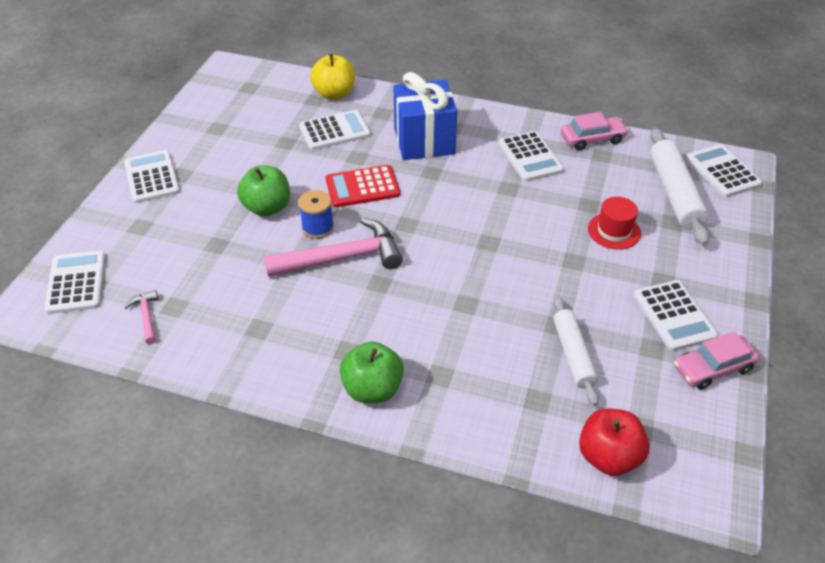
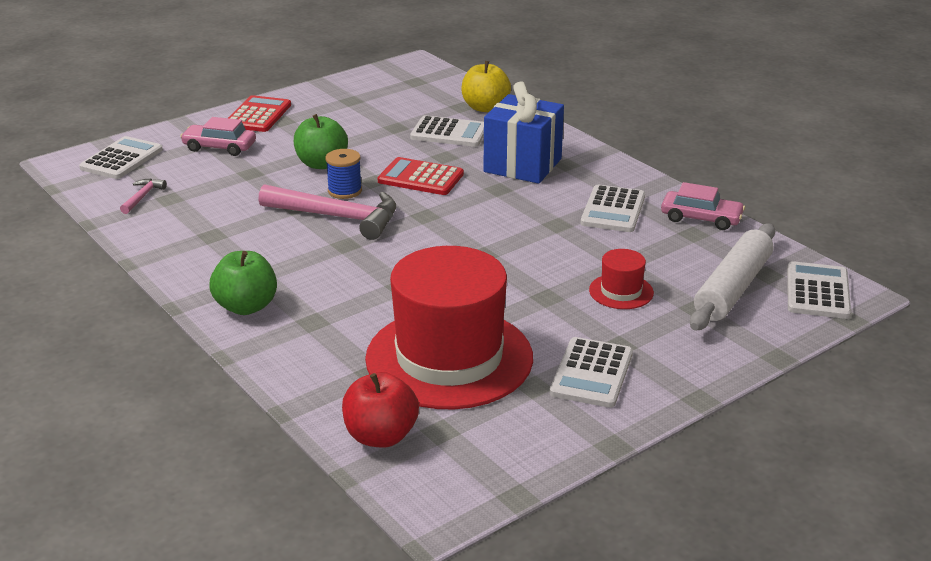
camera: 35 degrees right, 15 degrees down
(152, 177) = (258, 115): white calculator -> red calculator
(573, 354) = (449, 358): white rolling pin -> red hat
(713, 368) = (575, 425): pink car -> pink car (219, 147)

